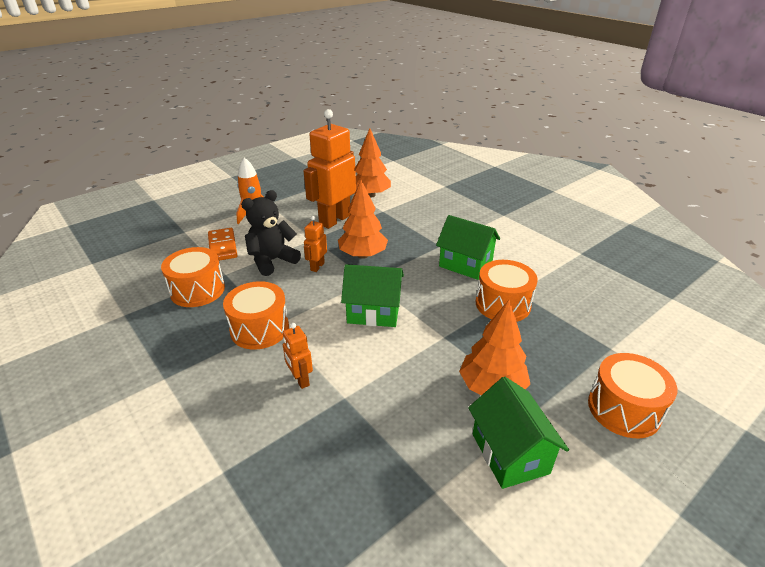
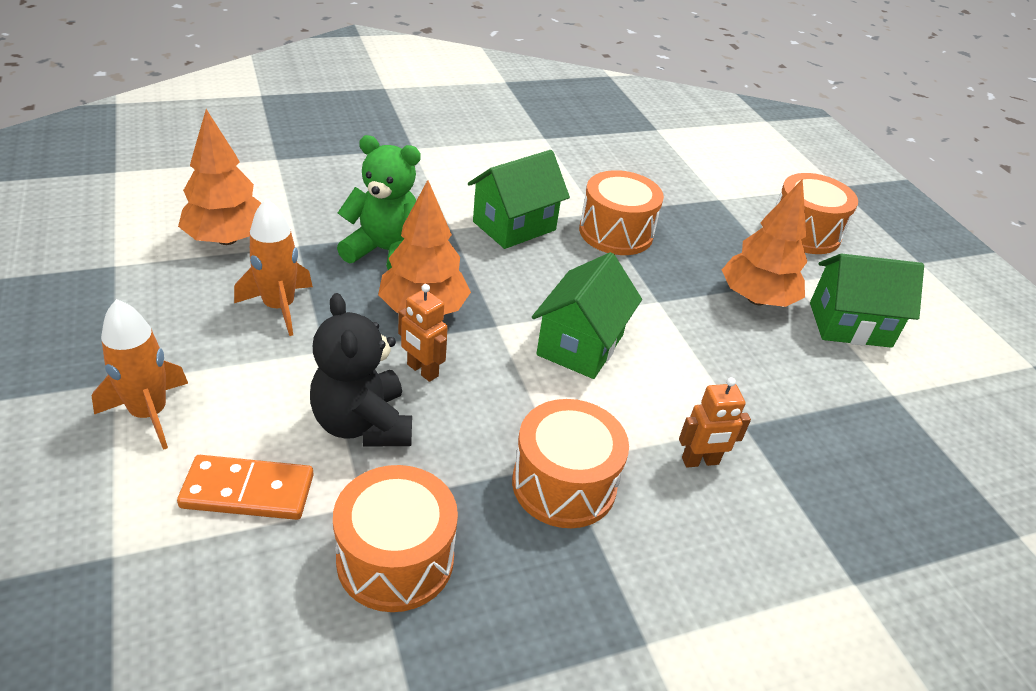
camera: 75 degrees left, 5 degrees up
(334, 220) = (279, 307): orange robot -> orange rocket
(400, 233) = (385, 251): none -> green teddy bear

